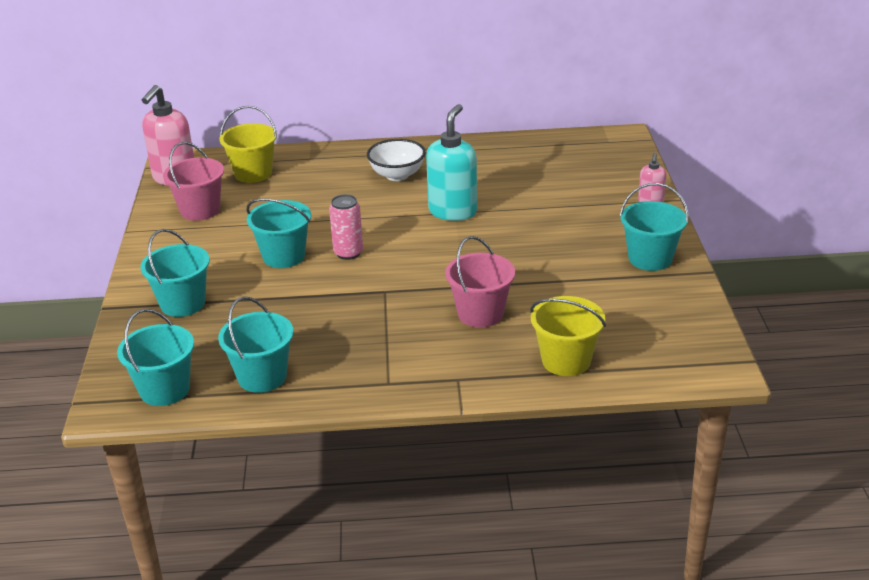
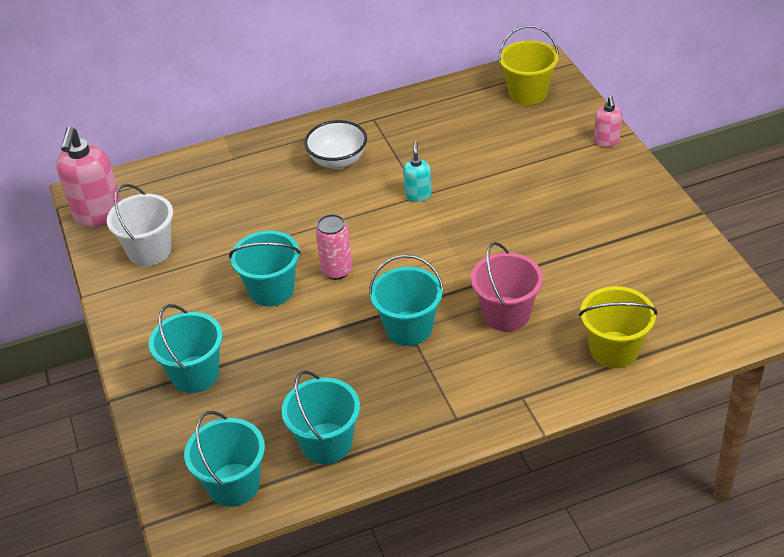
camera: 15 degrees left, 10 degrees up
(200, 210) = (149, 251): pink bucket -> white bucket
(253, 173) = (182, 191): yellow bucket -> yellow bucket (528, 93)
(453, 211) = (418, 195): turquoise soap dispenser -> turquoise soap dispenser, size x0.52
(650, 258) = (637, 210): turquoise bucket -> turquoise bucket (409, 328)

